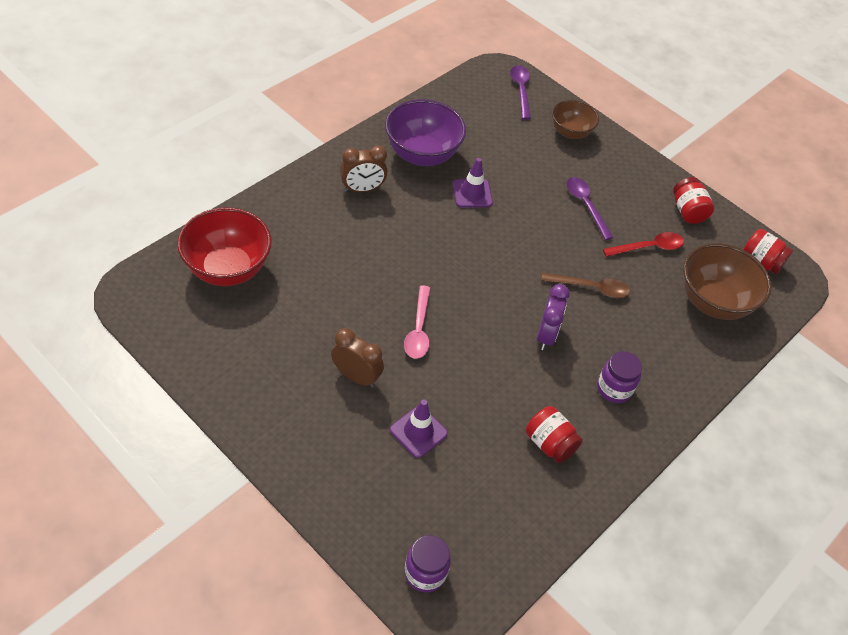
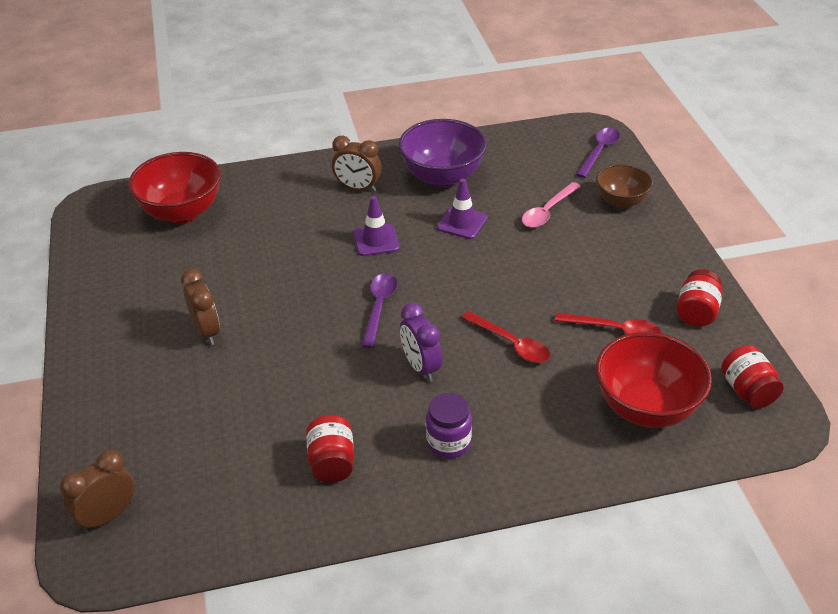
camera: 40 degrees right, 10 degrees down
(418, 330) = (299, 316): pink spoon -> pink spoon (547, 211)
(418, 432) = (217, 398): purple traffic cone -> purple traffic cone (376, 240)
(425, 573) = (108, 516): purple jar -> brown clock
(546, 335) = (421, 367): purple clock -> purple clock turned 105 degrees clockwise
(586, 205) = (576, 270): purple spoon -> purple spoon (379, 307)
(591, 288) = (511, 344): brown spoon -> red spoon
(713, 302) = (646, 408): brown bowl -> red bowl

